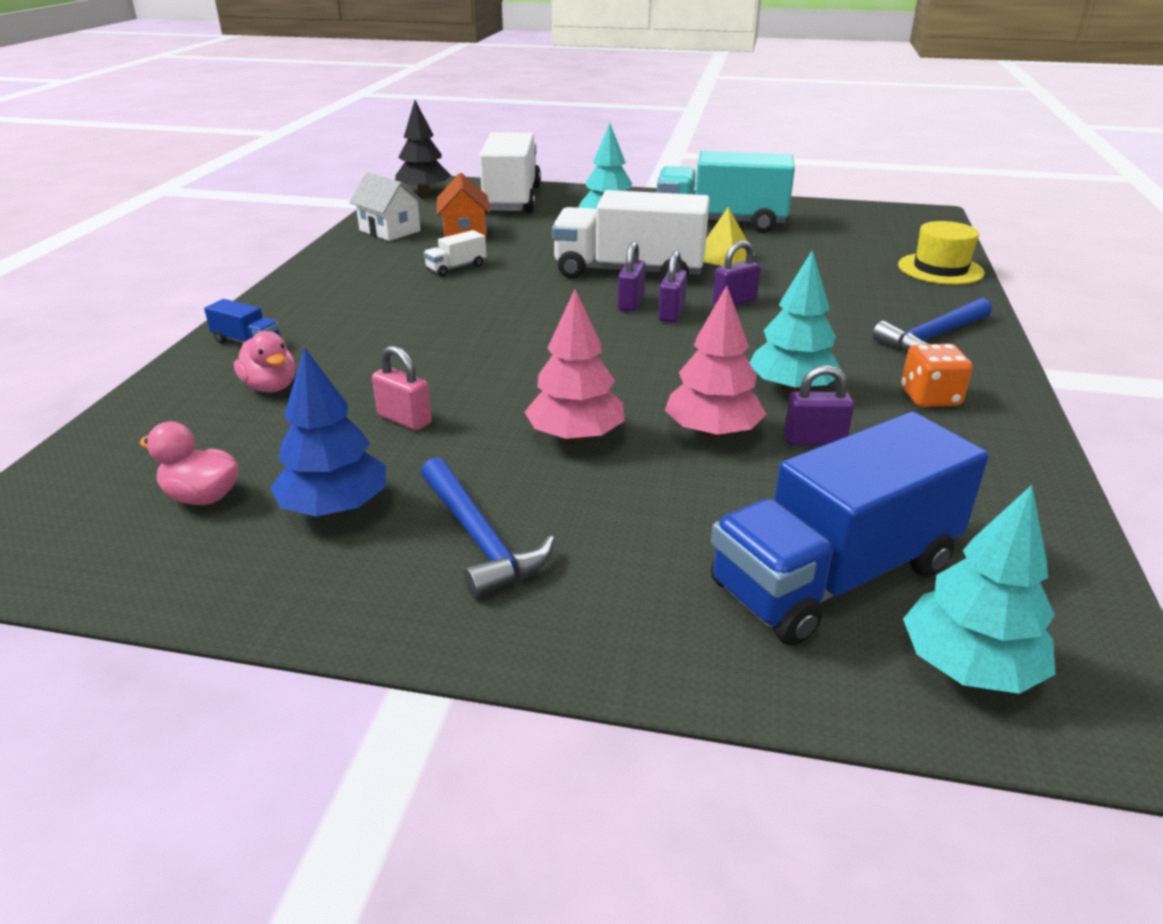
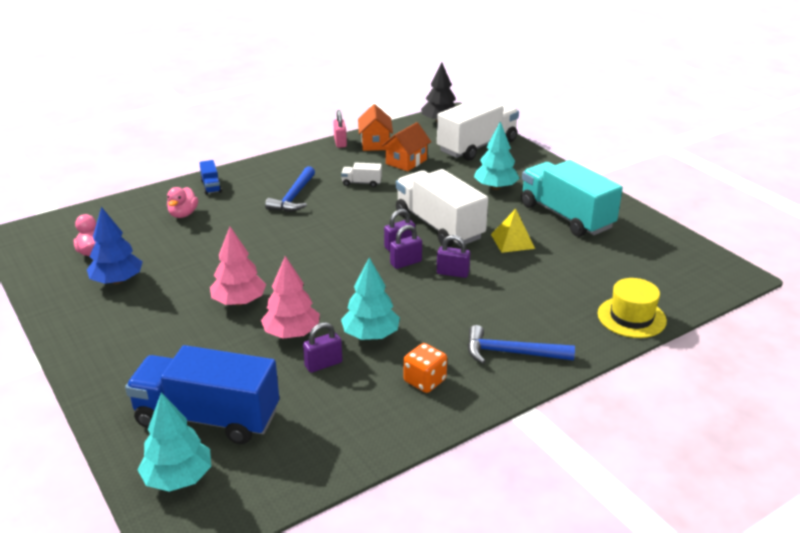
camera: 45 degrees right, 0 degrees up
(390, 231) = (375, 143): white house -> orange house
(404, 419) = (198, 256): pink padlock -> pink padlock (340, 142)
(479, 539) = (134, 322): blue hammer -> blue hammer (293, 197)
(814, 440) = (323, 364): purple padlock -> purple padlock turned 75 degrees counterclockwise

